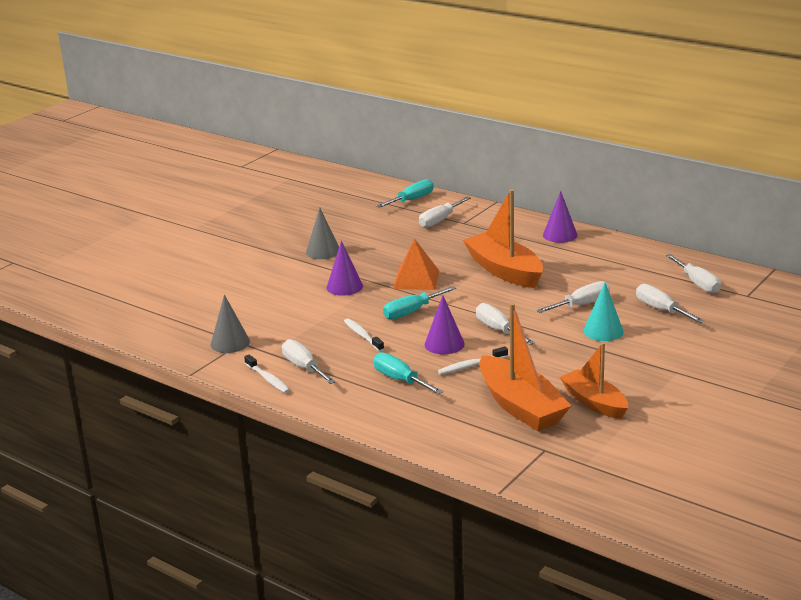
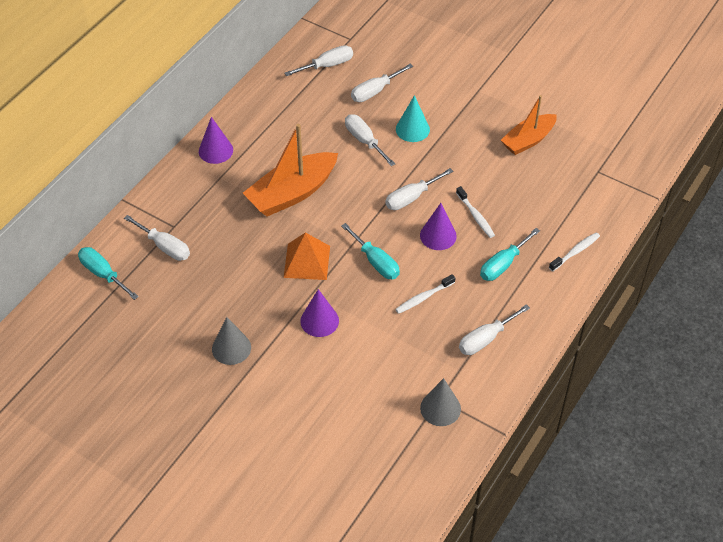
camera: 95 degrees left, 25 degrees up
(268, 379) = (509, 365): white toothbrush -> white toothbrush (575, 252)
(520, 406) = (538, 184): orange boat -> none

